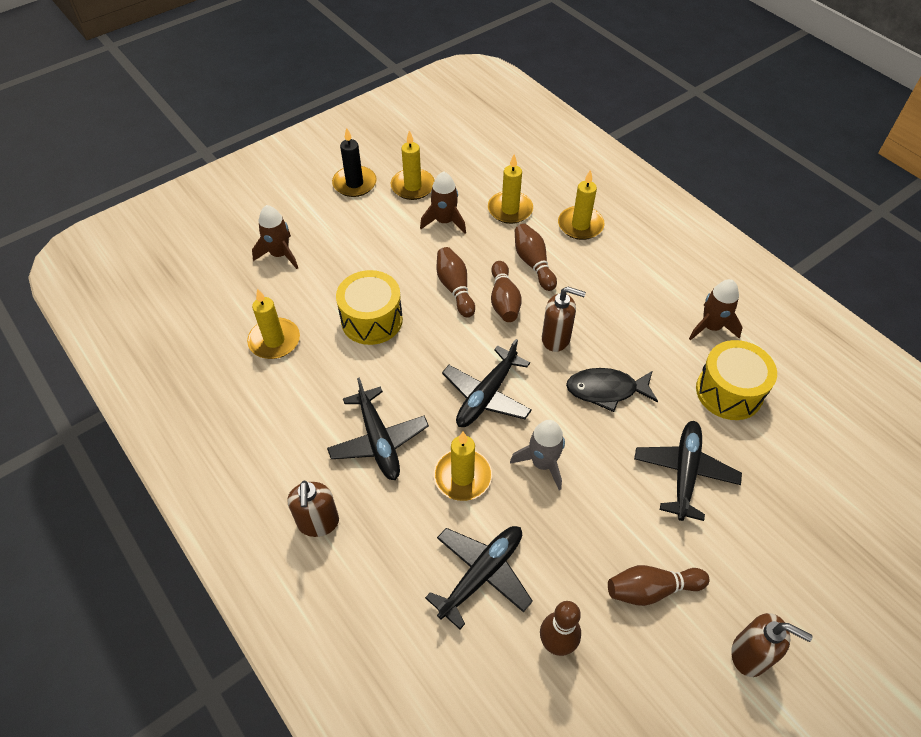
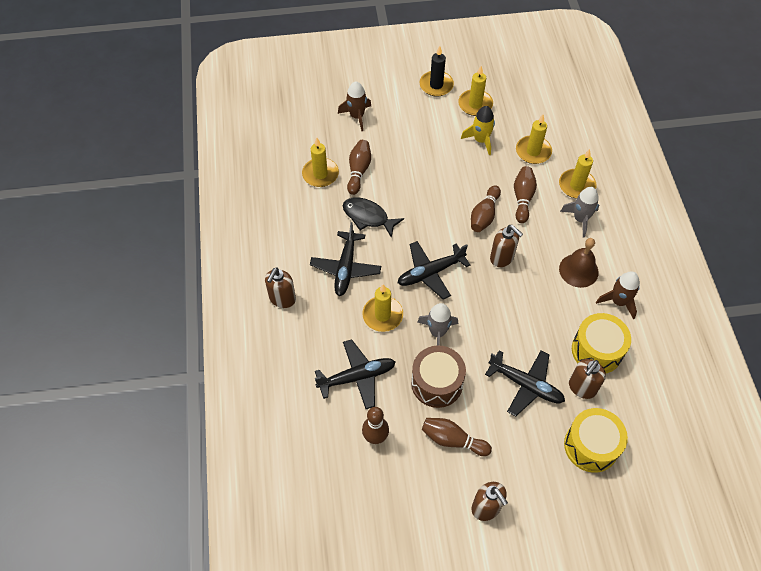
camera: 30 degrees right, 5 degrees up
(372, 320) = (388, 188): yellow drum -> yellow drum (591, 446)
(444, 221) = (480, 140): brown rocket -> yellow rocket
(455, 288) = (457, 191): brown bowling pin -> brown bowling pin (358, 171)
(584, 527) = (437, 383): none -> brown drum
(606, 390) = (512, 308): black fish -> black fish (368, 217)
(609, 258) = (580, 219): none -> grey rocket
(646, 313) = (578, 270): none -> brown bell
(684, 472) = (526, 385): black plane -> black plane turned 75 degrees clockwise
(745, 442) = (582, 387): none -> brown soap dispenser

